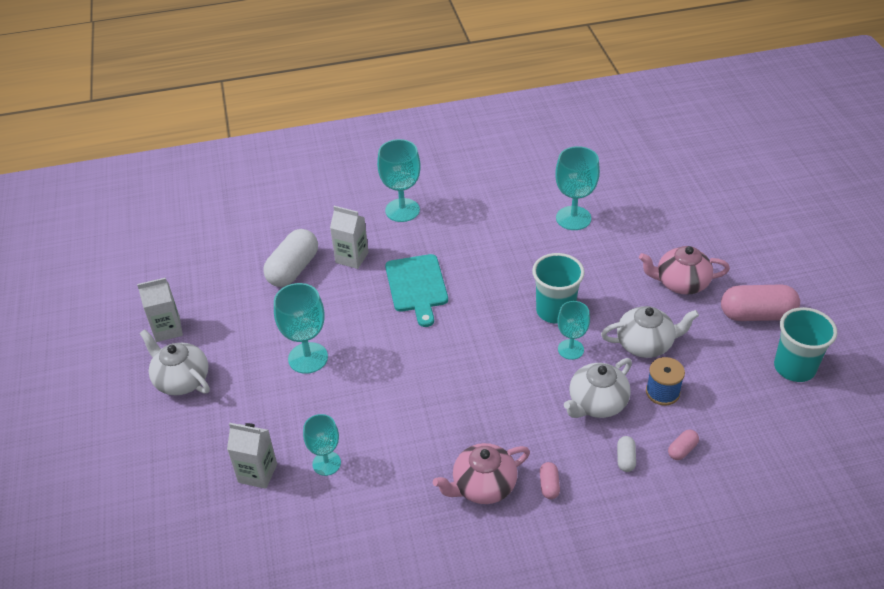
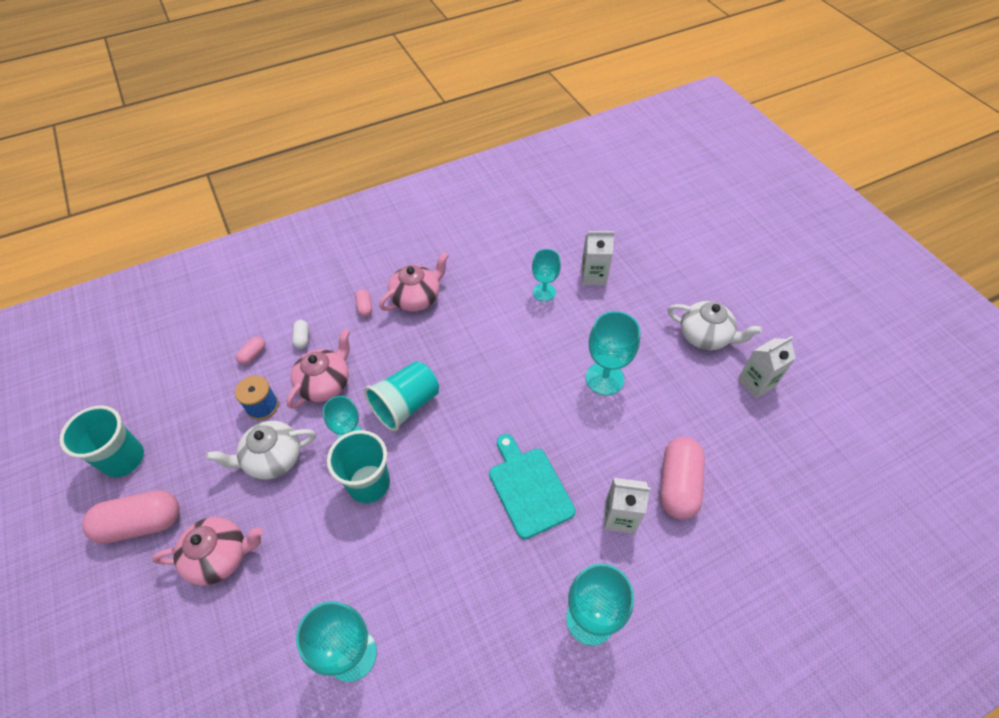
camera: 165 degrees right, 10 degrees up
(293, 269) = (678, 485): white capsule -> pink capsule
(513, 368) = (406, 405): none -> turquoise cup
(597, 403) = (325, 383): white teapot -> pink teapot

